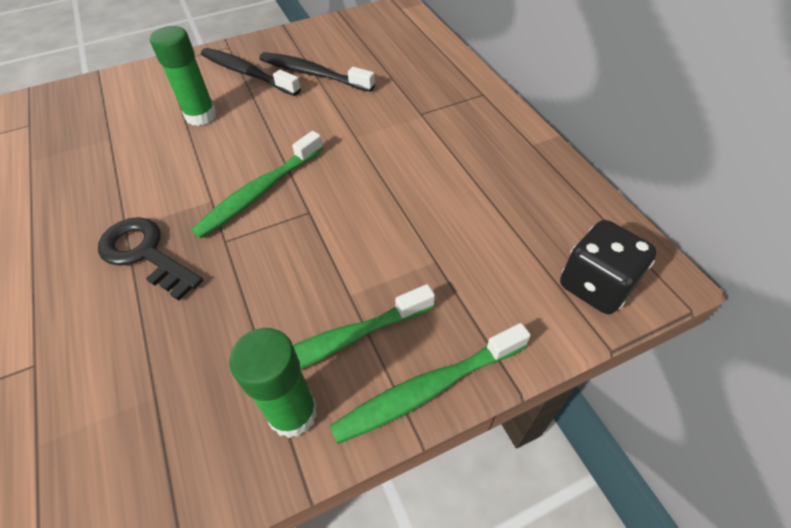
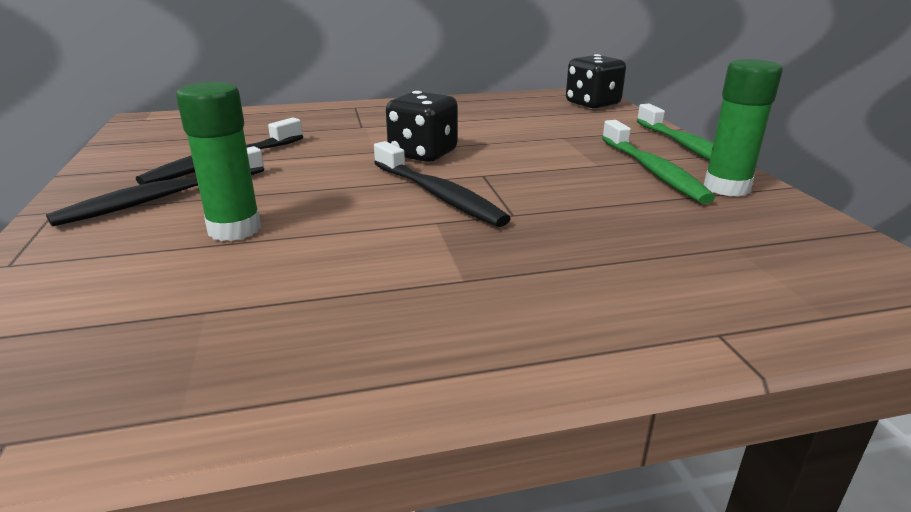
camera: 80 degrees left, 25 degrees down
(145, 254) = (522, 260): black key -> none
(259, 192) = (438, 195): green toothbrush -> black toothbrush
(351, 166) = (423, 154): none -> black dice

